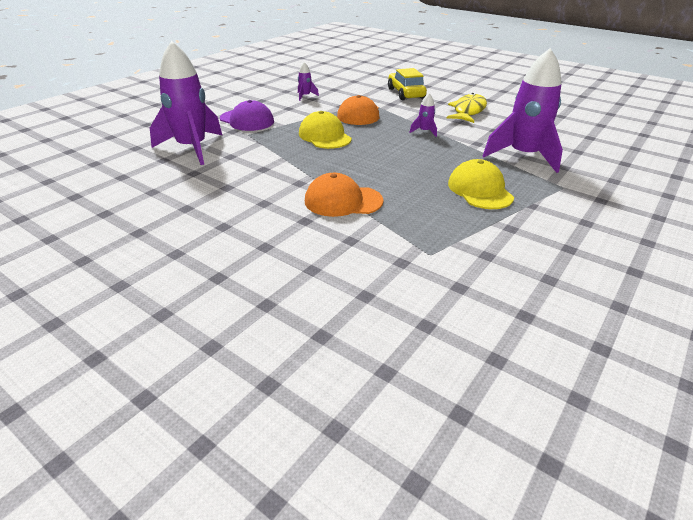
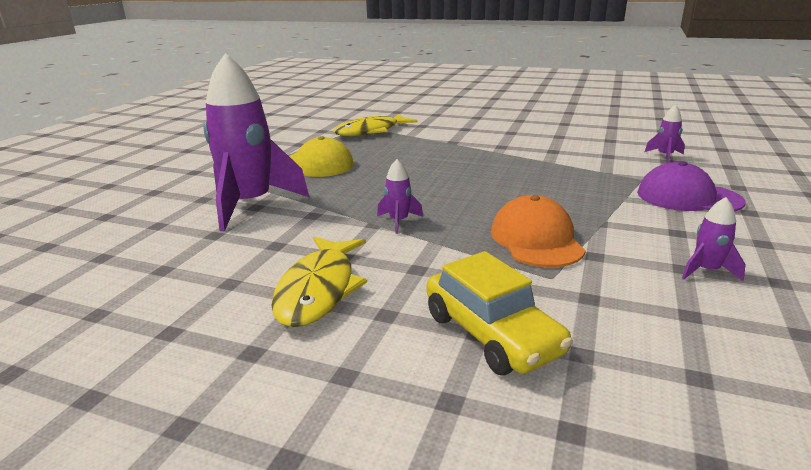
camera: 165 degrees right, 10 degrees down
(192, 148) = (665, 156): purple rocket -> purple rocket, size x0.42
(324, 136) = (539, 191): yellow cap -> none
(343, 201) = (447, 141): orange cap -> none
(421, 238) = (371, 131): none -> yellow fish

